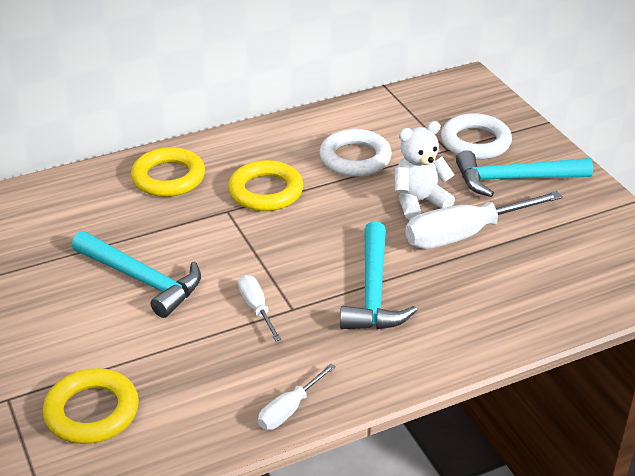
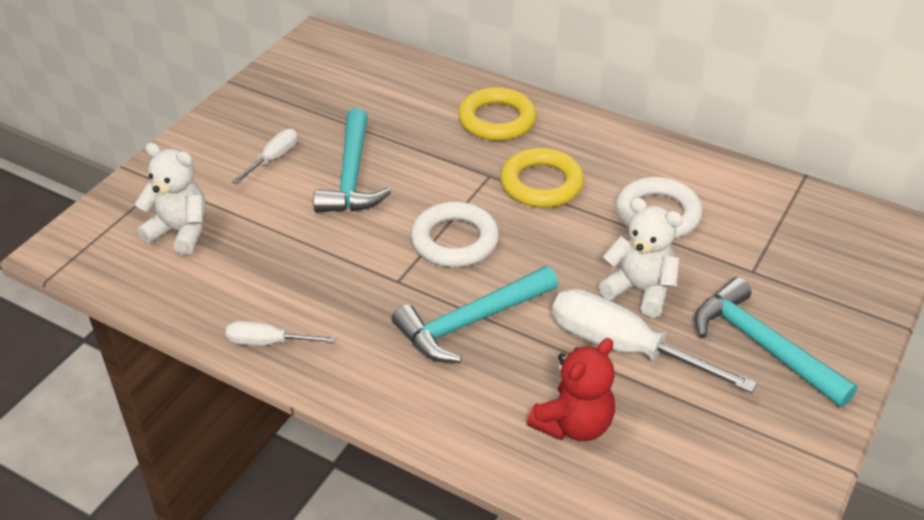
camera: 55 degrees right, 5 degrees up
(92, 412) = (180, 232): yellow ring -> white teddy bear
(256, 308) = (378, 258): white screwdriver -> white screwdriver (274, 158)
(475, 142) = (792, 286): white ring -> white ring (454, 240)
(513, 289) = (574, 424): none -> red teddy bear

